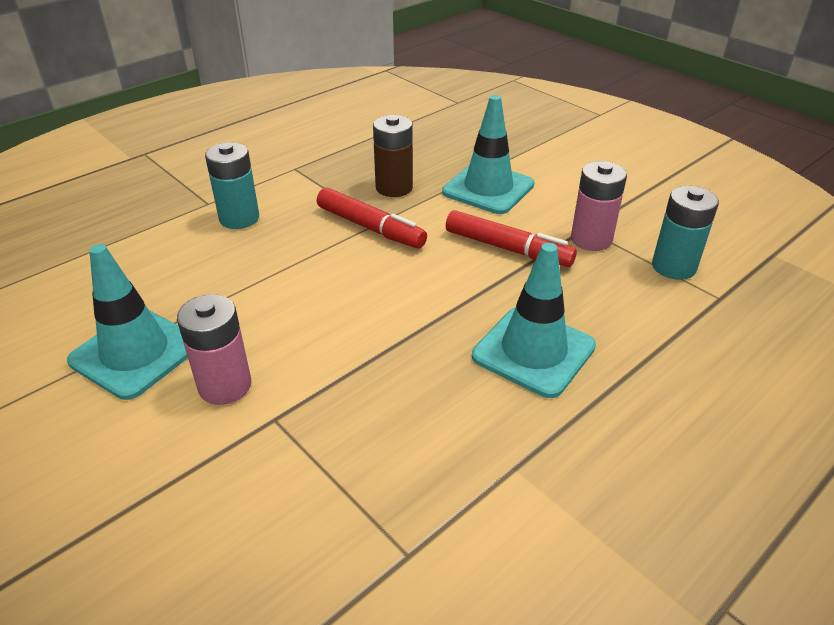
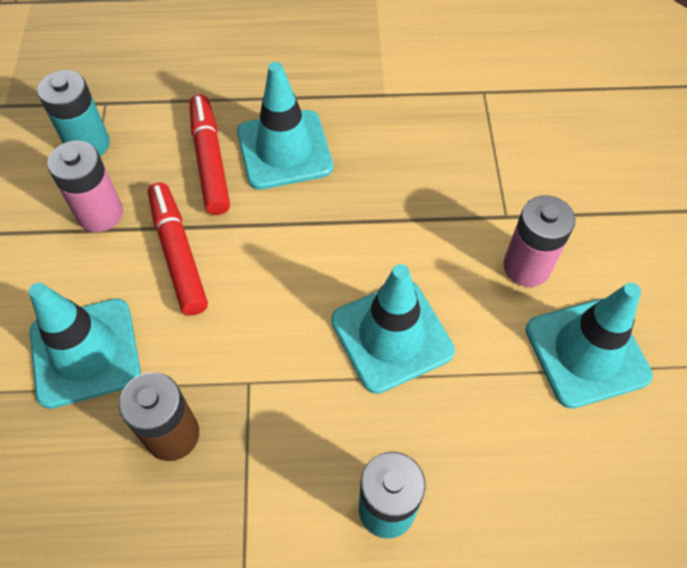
camera: 140 degrees left, 20 degrees up
(306, 285) = (392, 336): none -> turquoise traffic cone
(370, 227) = (264, 378): red marker -> red marker (210, 161)

